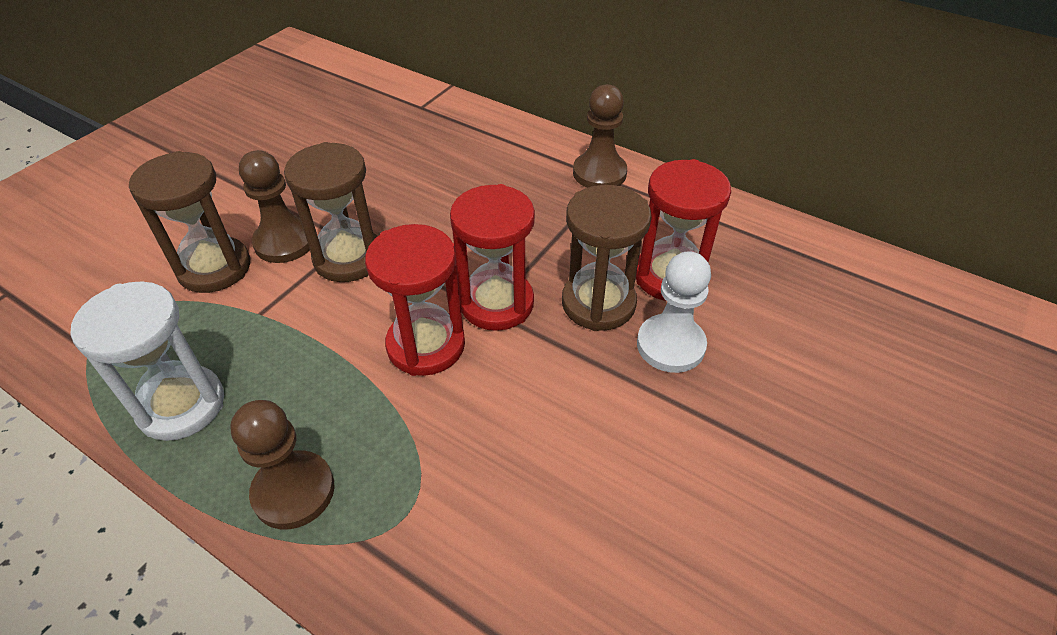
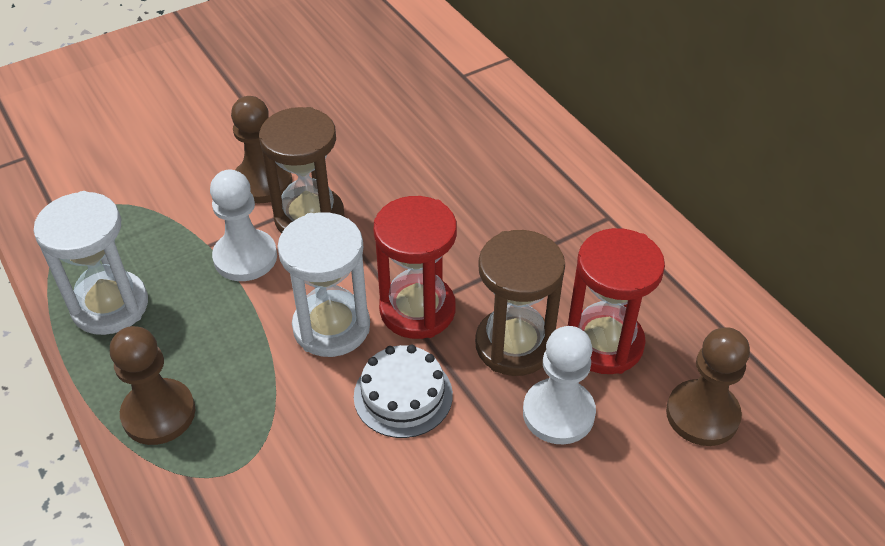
camera: 25 degrees right, 0 degrees up
(214, 268) = (193, 188): brown hourglass -> none
(304, 312) = (245, 257): none -> white pawn
(426, 345) = (331, 327): red hourglass -> white hourglass
(529, 381) = (403, 395): none -> white cake
(599, 173) = (602, 206): brown pawn -> brown pawn (702, 414)

